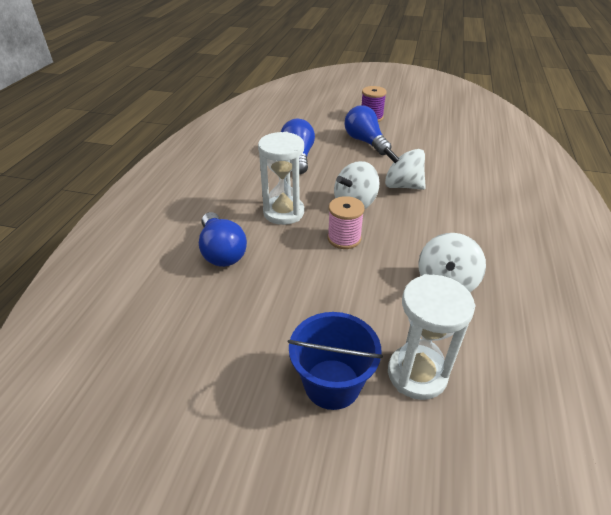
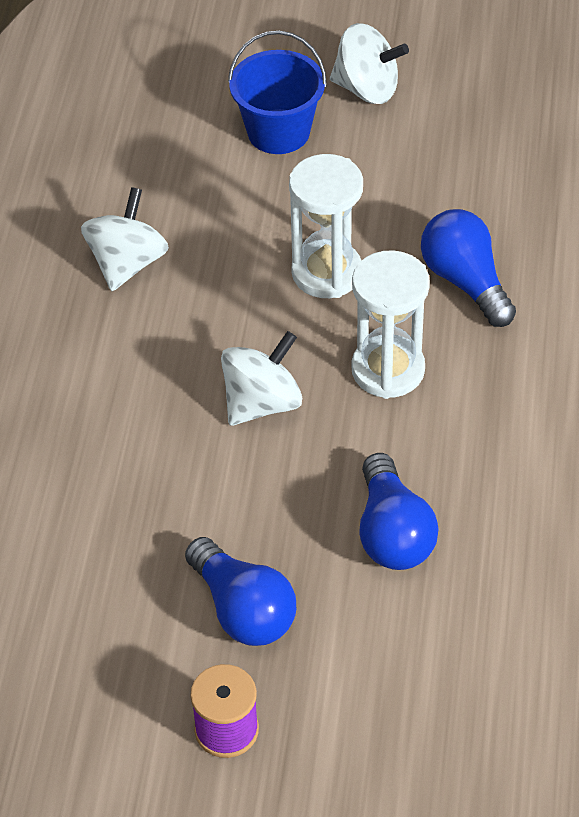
camera: 175 degrees right, 10 degrees up
(344, 238) = (277, 325): pink spool -> none
(402, 185) = (170, 462): white spinning top -> white spinning top (367, 89)
(417, 374) = (184, 150): white hourglass -> white hourglass (326, 272)

